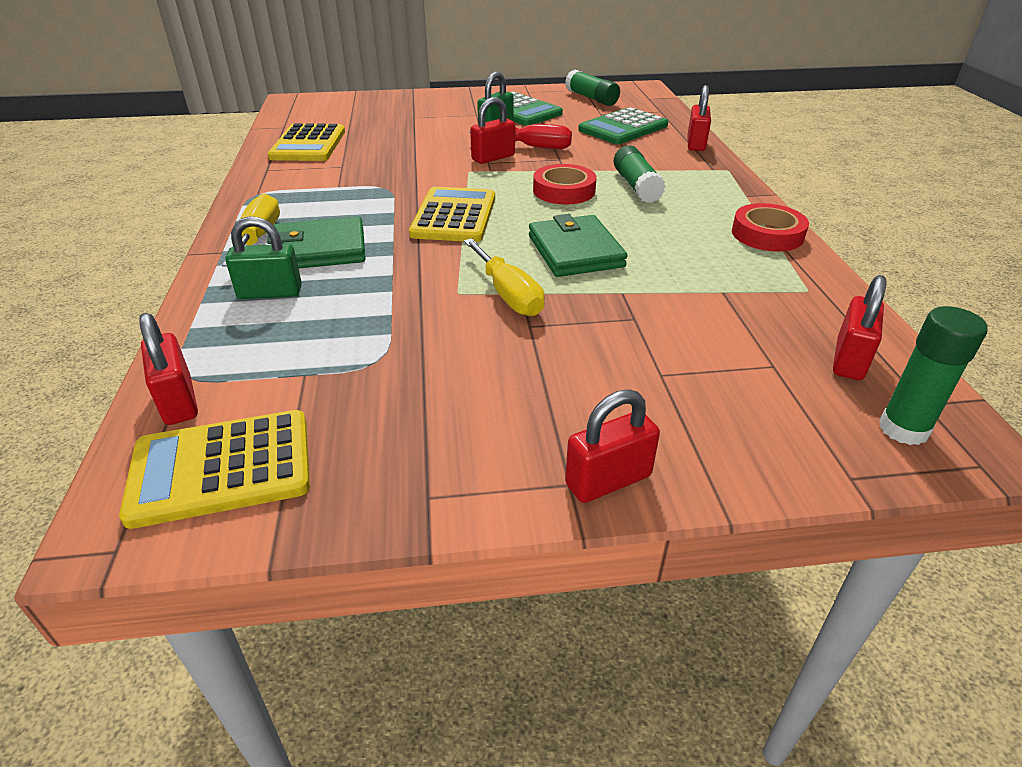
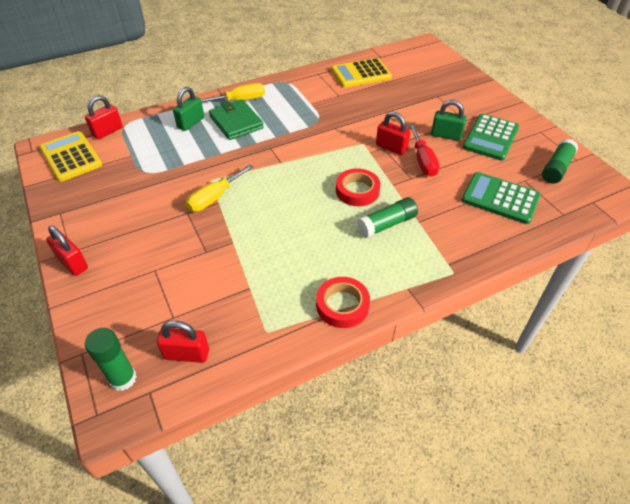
camera: 70 degrees right, 10 degrees up
(270, 292) = (191, 123): green padlock -> green padlock turned 60 degrees clockwise
(454, 216) = (295, 155): yellow calculator -> none
(575, 251) = (274, 213): green wallet -> none
(696, 144) = (497, 247): red padlock -> none

